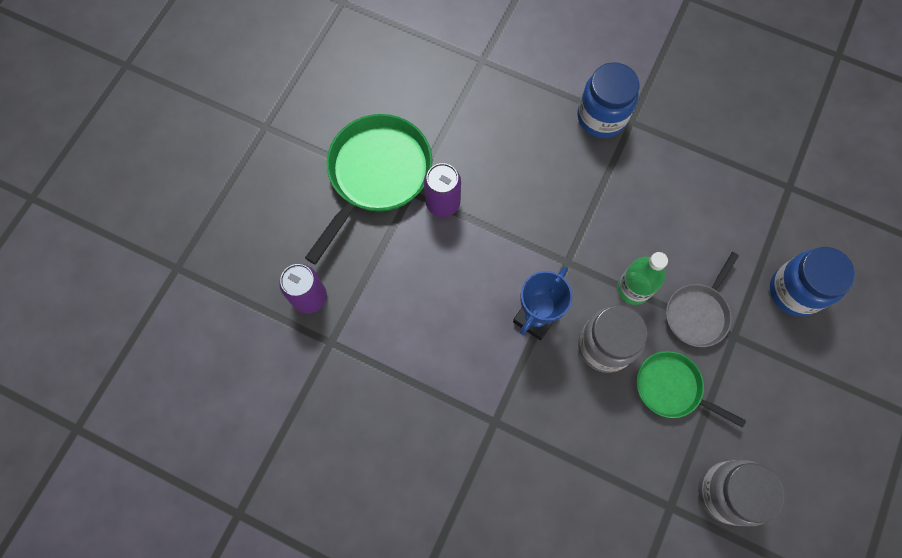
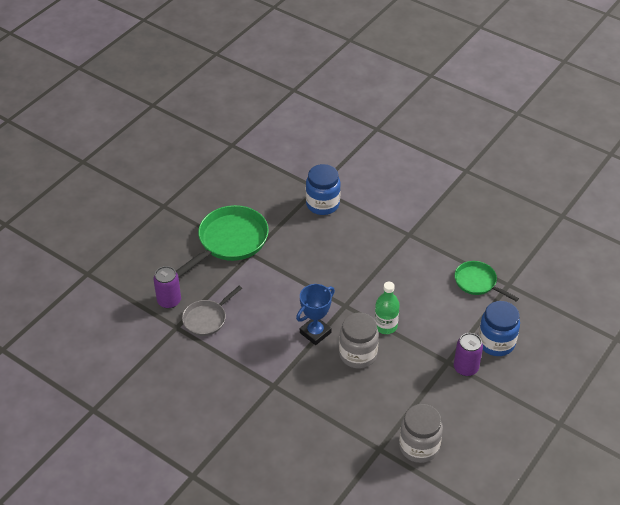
camera: 10 degrees right, 25 degrees down
(443, 203) = (270, 262): purple can -> purple can (465, 368)
(601, 117) = (388, 229): blue jar -> blue jar (322, 204)
(672, 388) = (397, 384): green pan -> green pan (477, 282)
(698, 313) = (426, 345): grey pan -> grey pan (207, 319)

